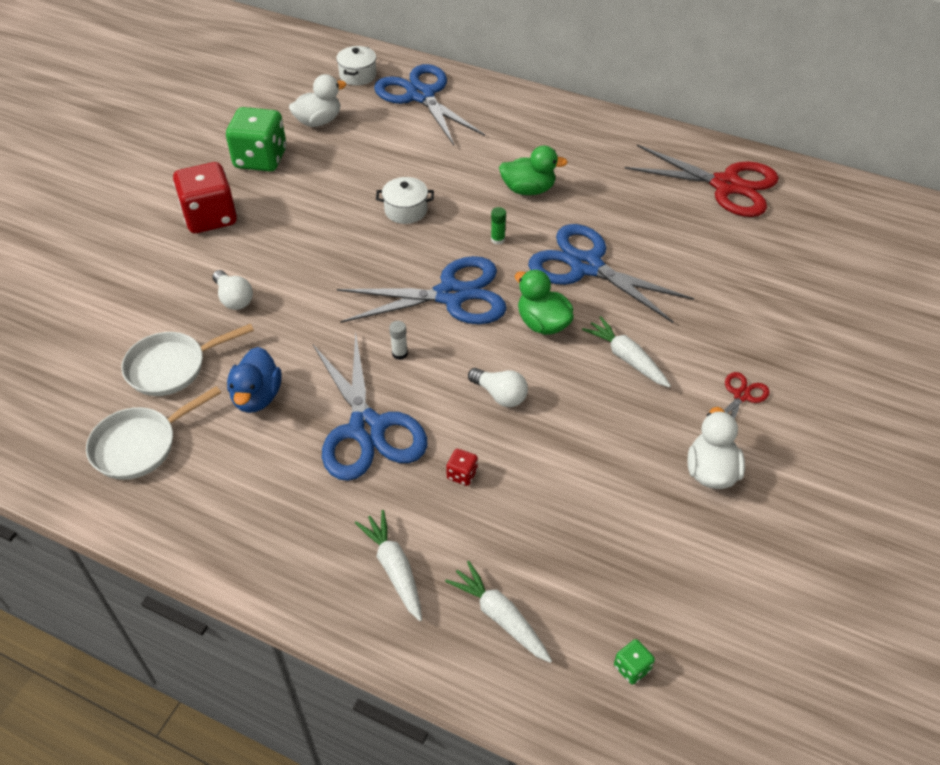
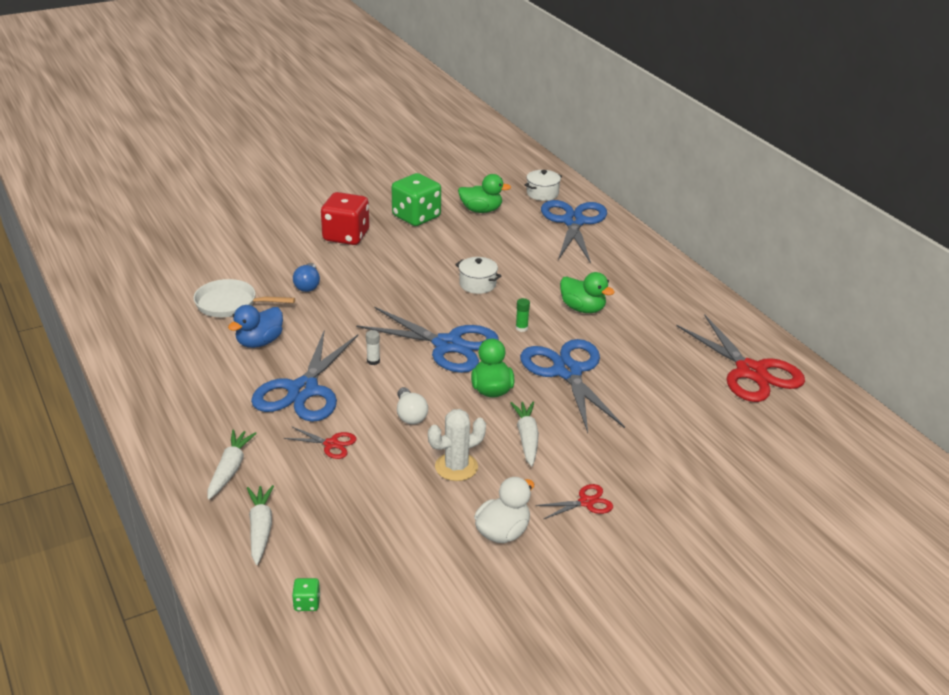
camera: 35 degrees right, 15 degrees down
(140, 445) = (167, 334): white pan -> none
(234, 299) = (308, 285): white light bulb -> blue light bulb
(318, 121) = (481, 210): white duck -> green duck
(462, 474) = (331, 444): red dice -> red scissors
(601, 427) = (456, 467): none -> white cactus

